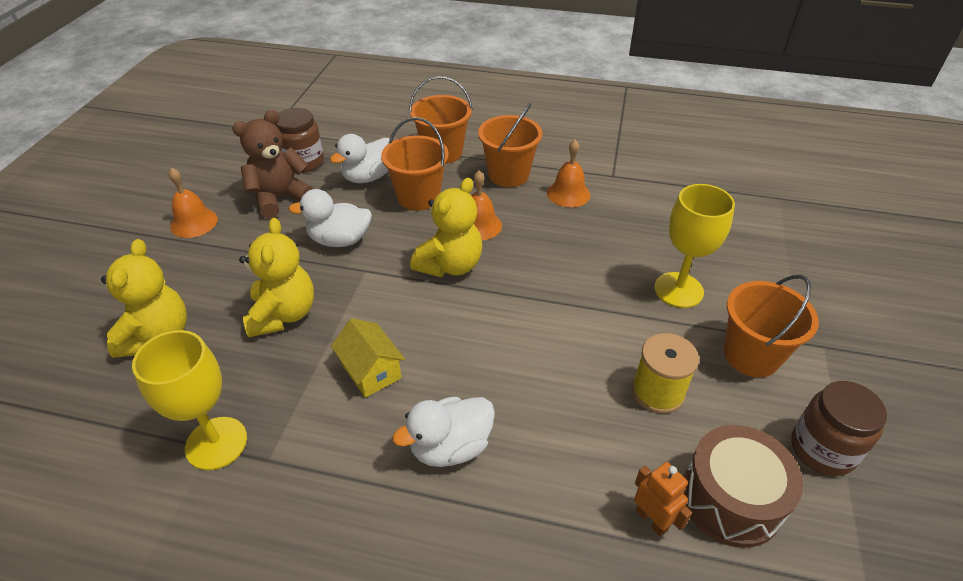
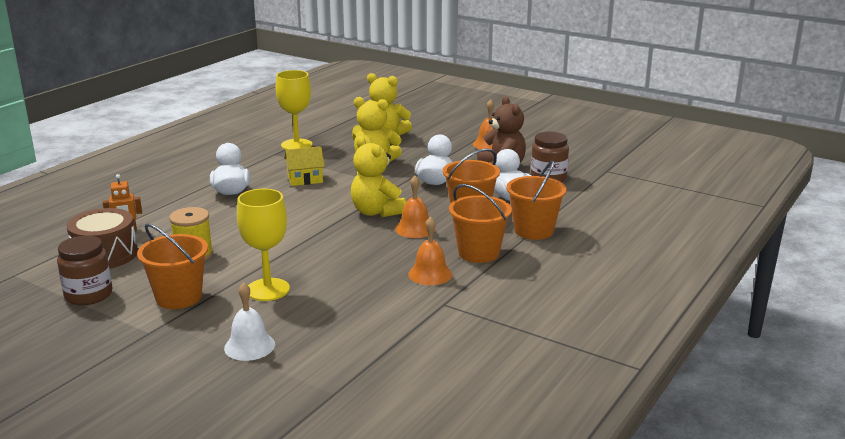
camera: 110 degrees right, 20 degrees down
(773, 264) = (249, 346): none -> white bell

